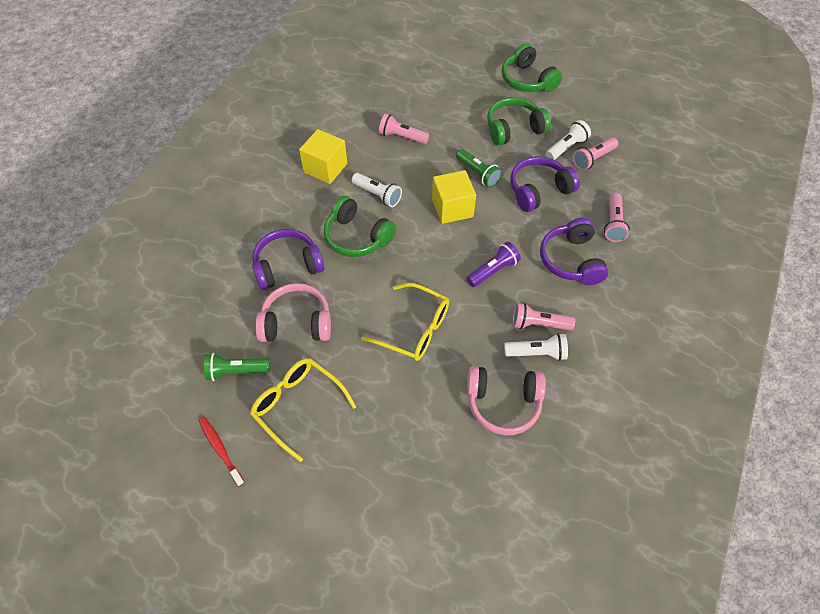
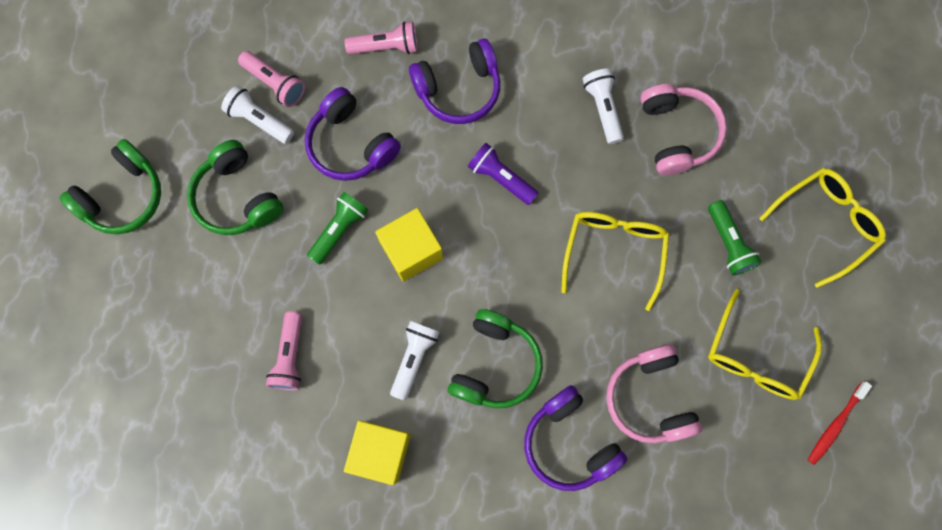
camera: 105 degrees left, 20 degrees up
(236, 371) = (738, 447): green flashlight -> green flashlight (728, 243)
(390, 503) = (825, 223): none -> yellow glasses
(538, 324) = (563, 113): pink flashlight -> none

